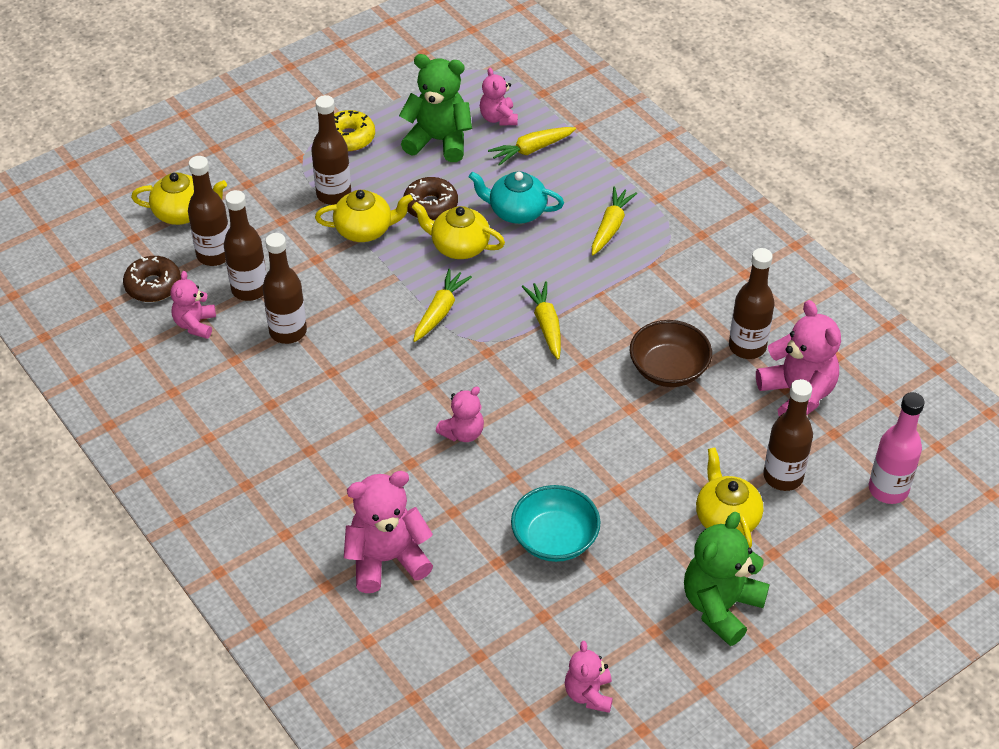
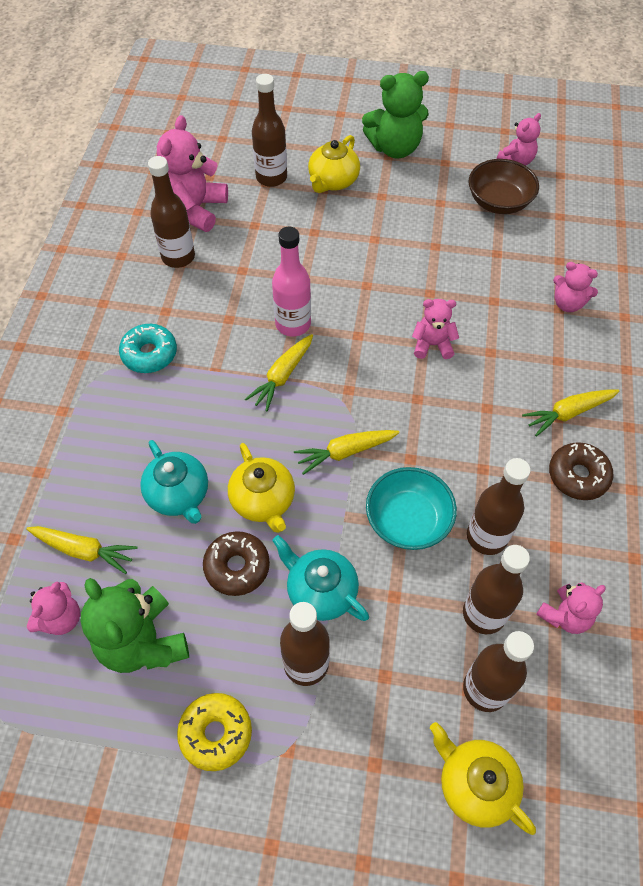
camera: 135 degrees left, 10 degrees up
(153, 285) = (574, 702): brown donut -> brown donut (578, 476)
(365, 230) = (320, 591): yellow teapot -> turquoise teapot
(387, 559) = (568, 303): pink teddy bear -> pink teddy bear, size x0.59
(554, 539) = (446, 240): turquoise bowl -> turquoise bowl (408, 520)
(610, 227) = (132, 416): yellow carrot -> yellow carrot (568, 413)
(658, 268) = (149, 354): none -> turquoise donut
(668, 369) = (246, 281): brown bowl -> brown bowl (499, 202)
(888, 489) = (227, 133): pink bottle -> pink bottle (293, 324)

